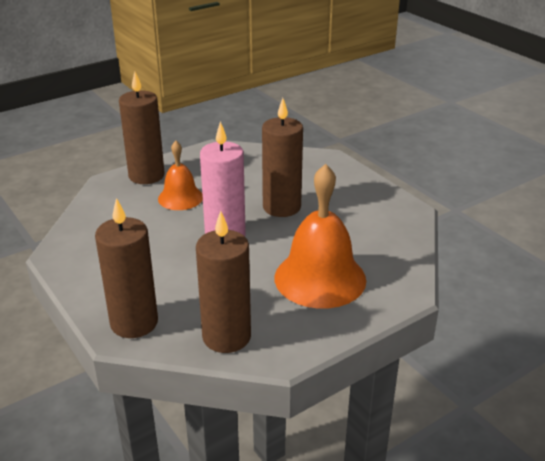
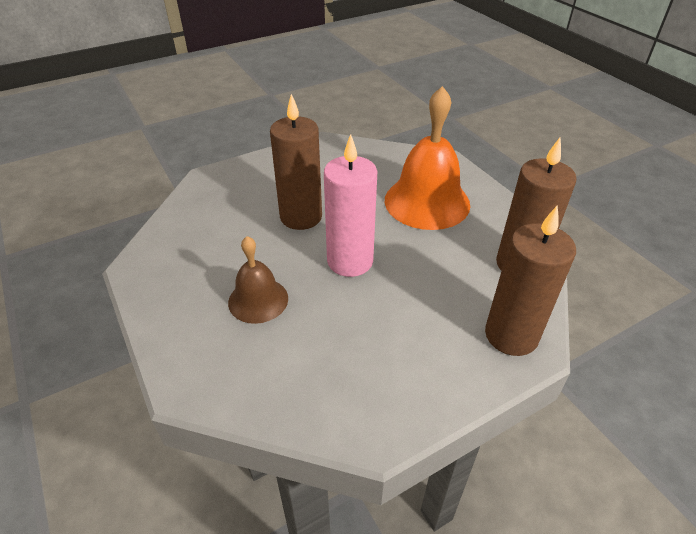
camera: 85 degrees left, 10 degrees up
(146, 176) = (185, 338): brown candle -> none
(180, 198) = (258, 300): orange bell -> brown bell

